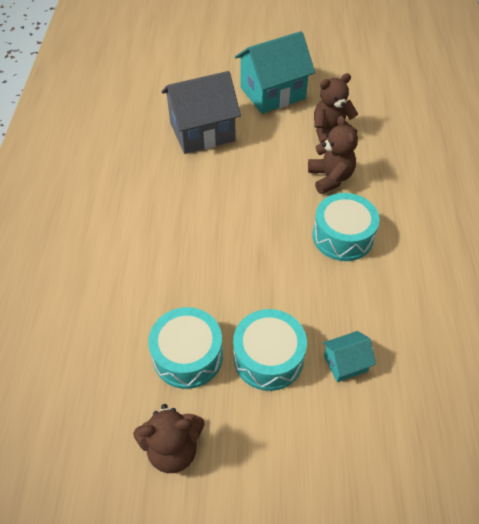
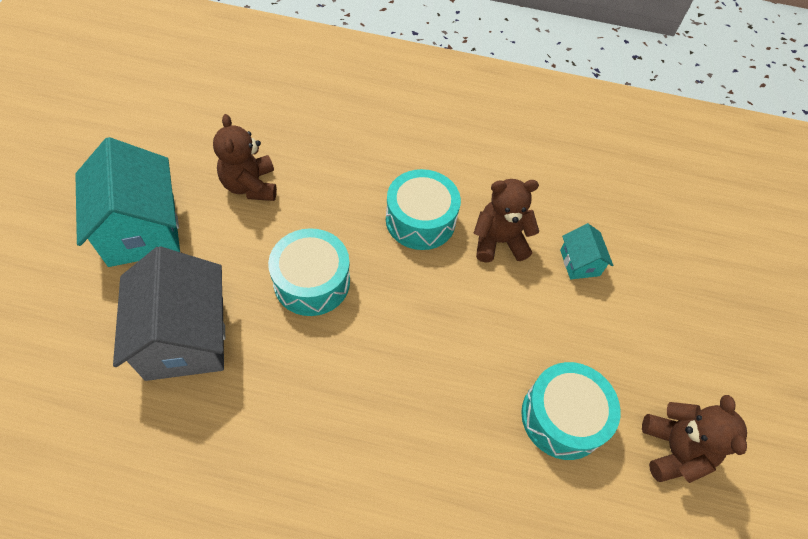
camera: 85 degrees left, 5 degrees up
(268, 357) = (569, 332): turquoise drum -> turquoise drum (312, 281)
(330, 178) = (328, 207): brown teddy bear -> brown teddy bear (499, 241)

